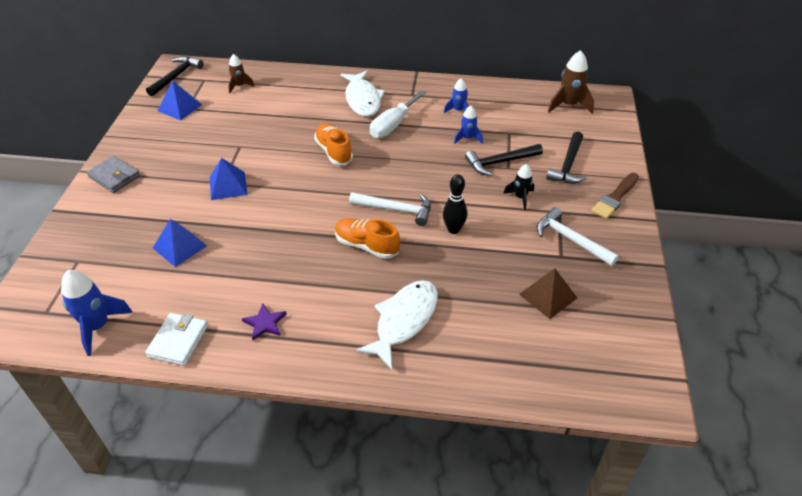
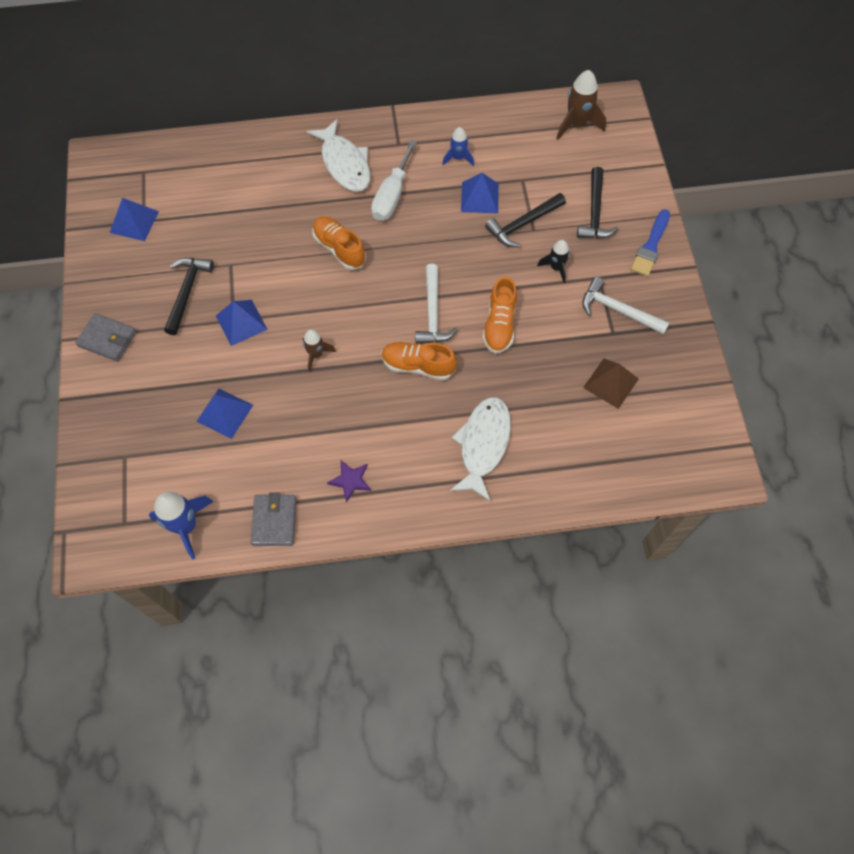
camera: 15 degrees left, 20 degrees up
(176, 76) = (106, 174): black hammer -> black hammer (187, 292)
(178, 341) = (274, 521): white wallet -> grey wallet
(239, 86) = (191, 173): brown rocket -> brown rocket (316, 355)
(396, 209) = (433, 313): white hammer -> white hammer turned 90 degrees clockwise
(453, 229) = (499, 325): black bowling pin -> orange shoe
(467, 138) = (479, 197): blue rocket -> blue pyramid
(615, 198) = (651, 246): brown brush -> blue brush

